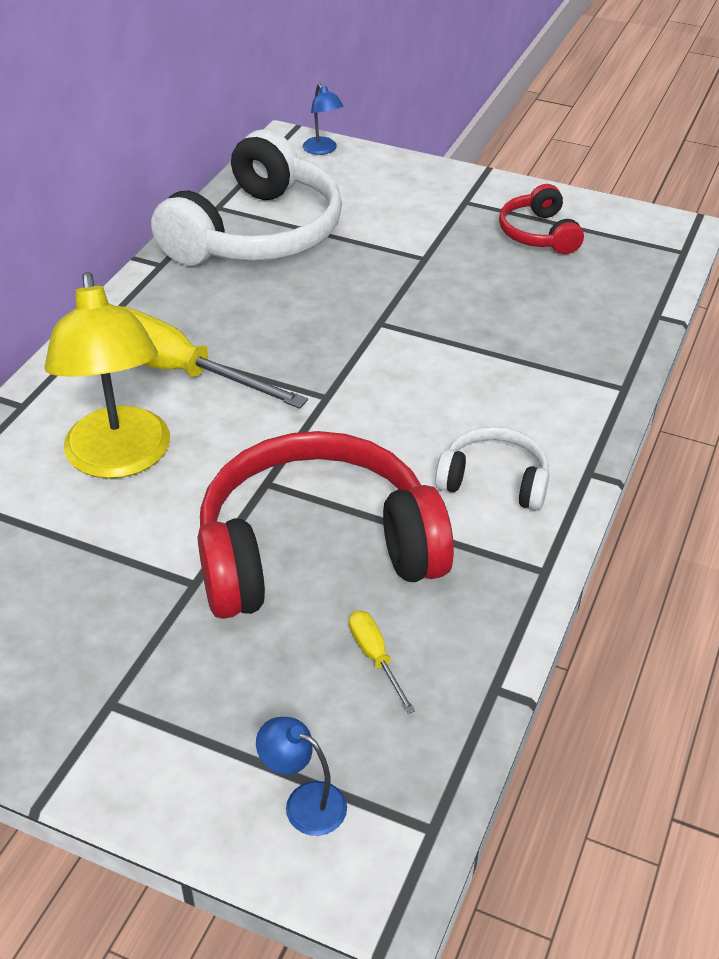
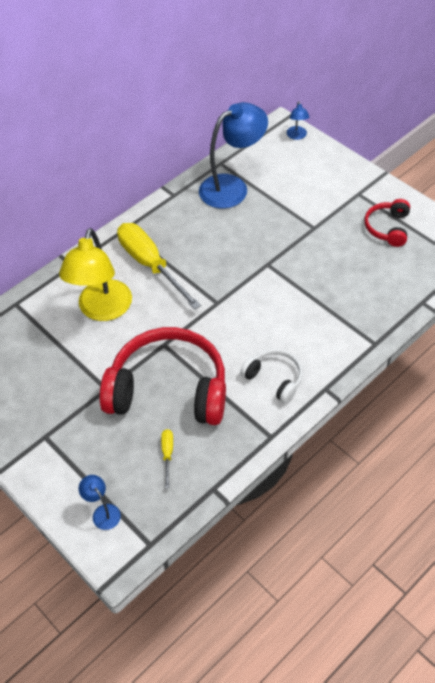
camera: 25 degrees right, 10 degrees up
(257, 233) = (232, 187): white headphones -> blue lamp

